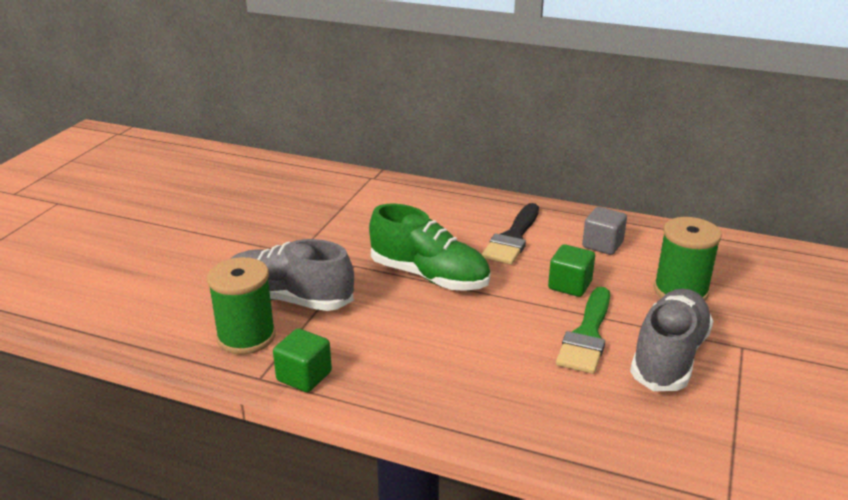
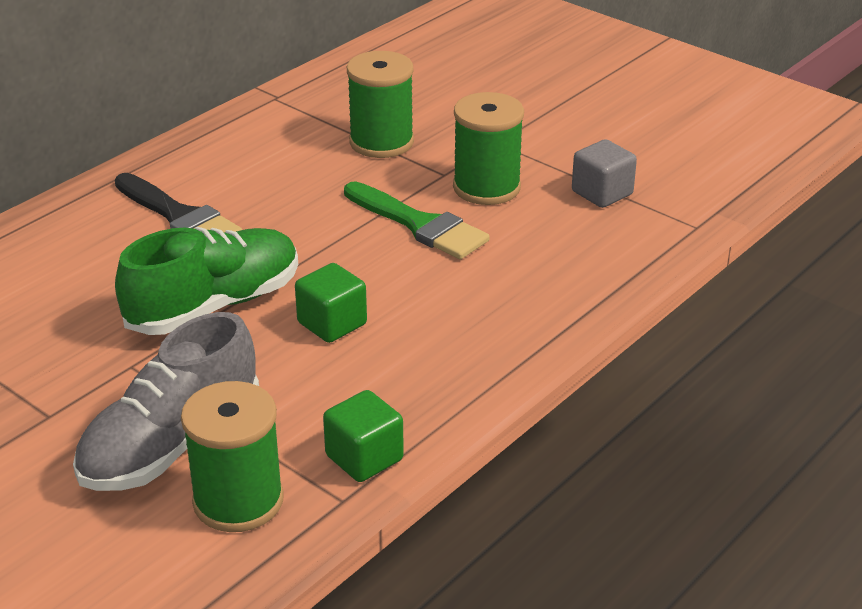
camera: 70 degrees left, 5 degrees up
(569, 285) = (317, 207): green cube -> green cube (332, 323)
(602, 245) = (251, 159): grey cube -> grey cube (602, 193)
(669, 356) = (486, 187): grey shoe -> green spool

